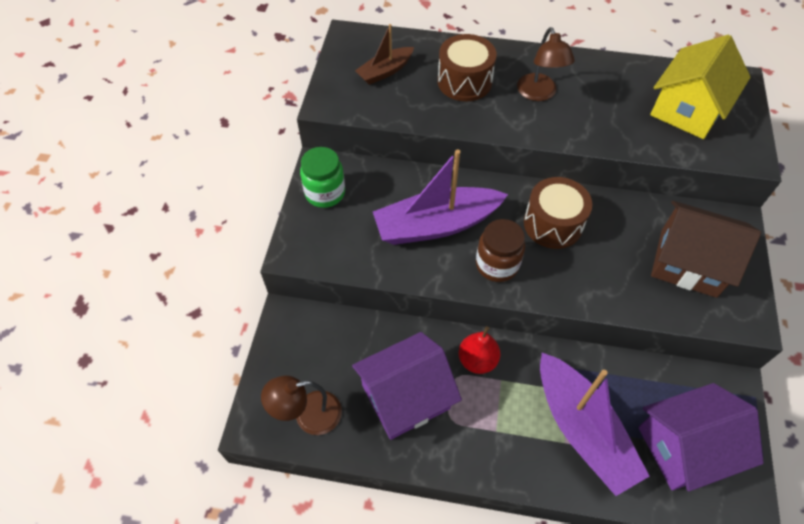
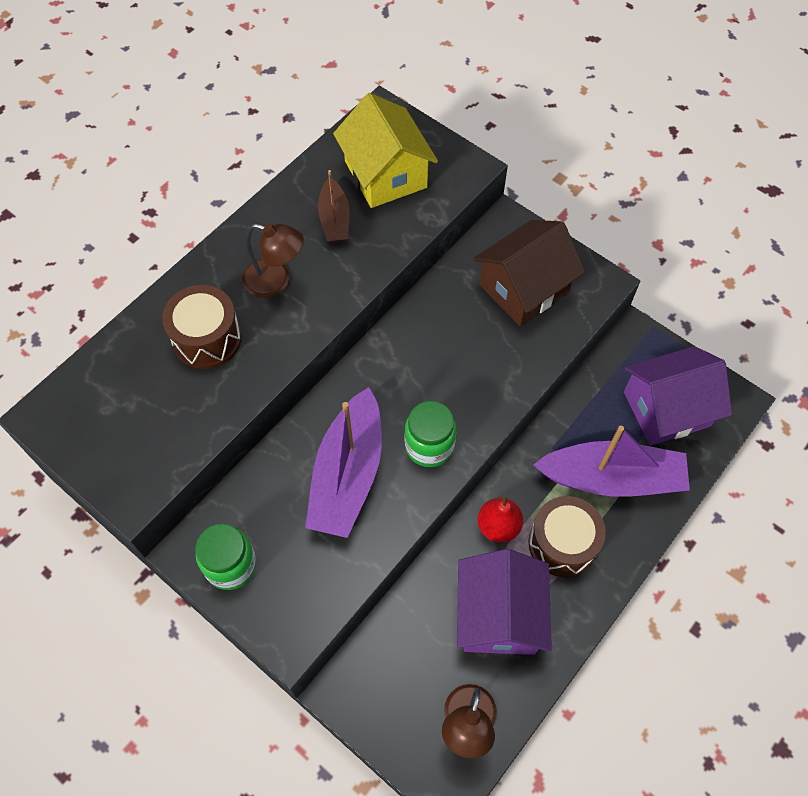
camera: 60 degrees left, 5 degrees up
(385, 71) = (131, 408): brown boat -> brown boat (334, 219)
(497, 265) = (429, 446): brown jar -> green jar
(553, 224) = (415, 368): brown drum -> brown drum (562, 543)
(684, 447) = (666, 409): purple house -> purple house turned 60 degrees clockwise

